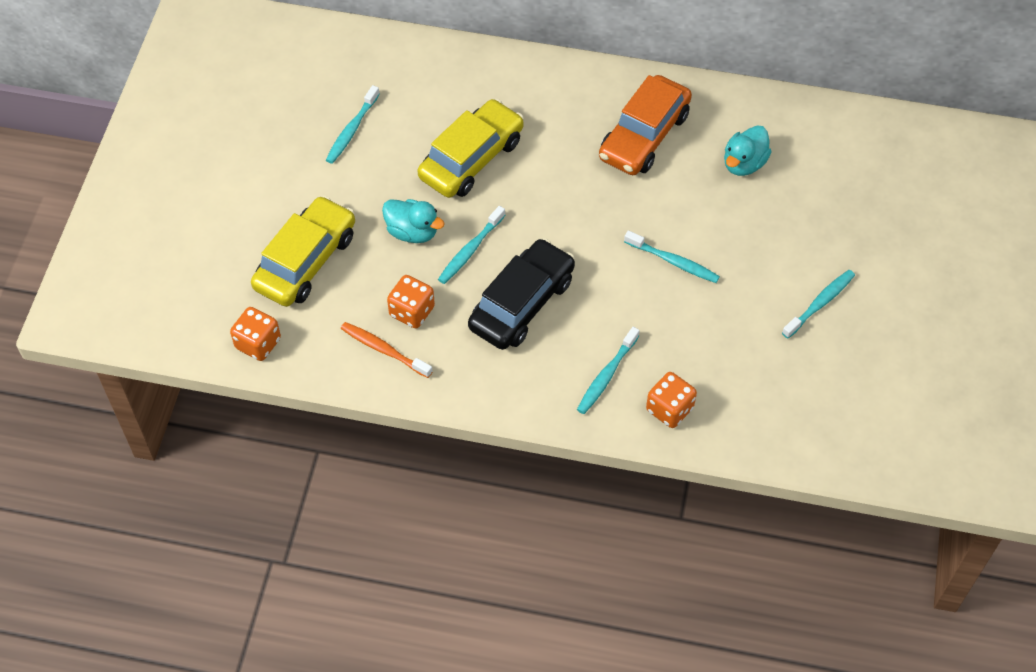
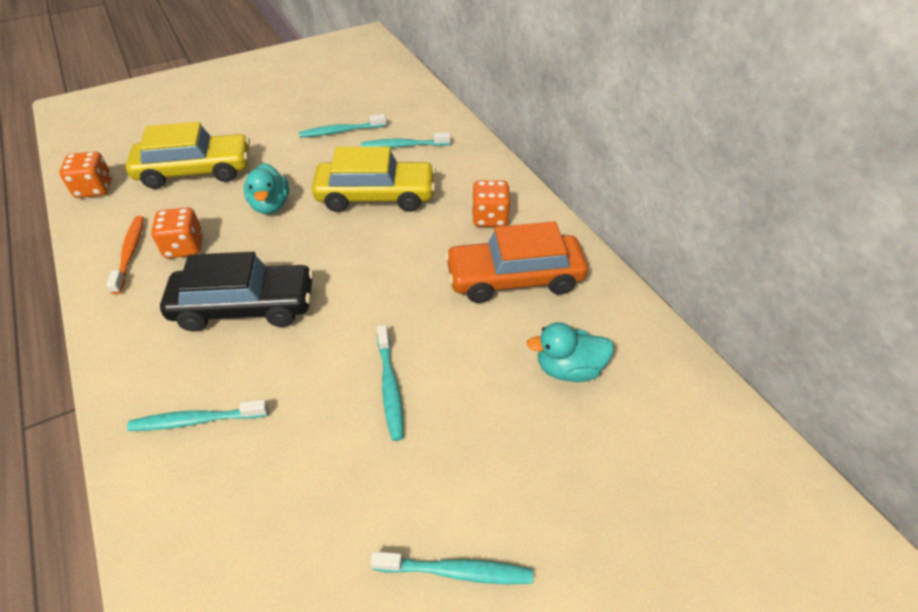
camera: 50 degrees right, 10 degrees down
(470, 250) = (279, 244): turquoise toothbrush -> turquoise toothbrush (403, 146)
(669, 409) = (182, 508): orange dice -> orange dice (490, 218)

